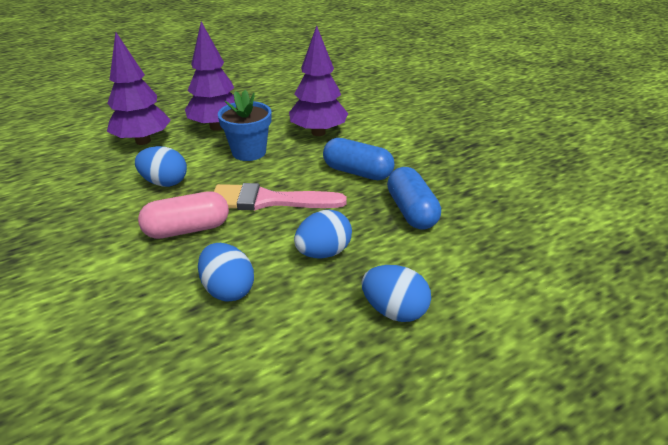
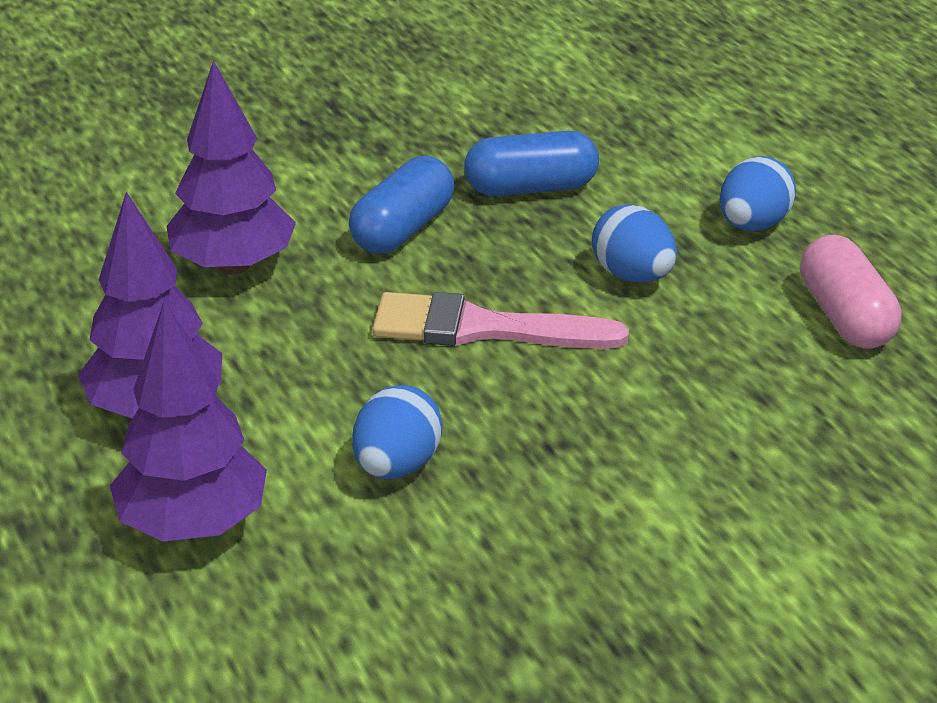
camera: 85 degrees left, 0 degrees up
(187, 229) = (564, 420): pink capsule -> pink capsule (845, 316)
(228, 289) = (719, 365): blue egg -> none
(249, 152) = (294, 356): blue flower pot -> none
(269, 200) = (482, 328): pink brush -> pink brush turned 90 degrees clockwise

